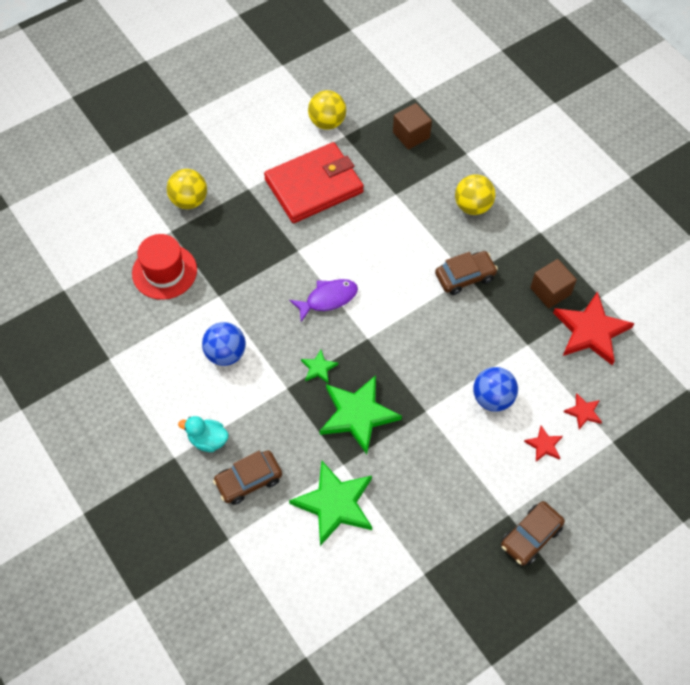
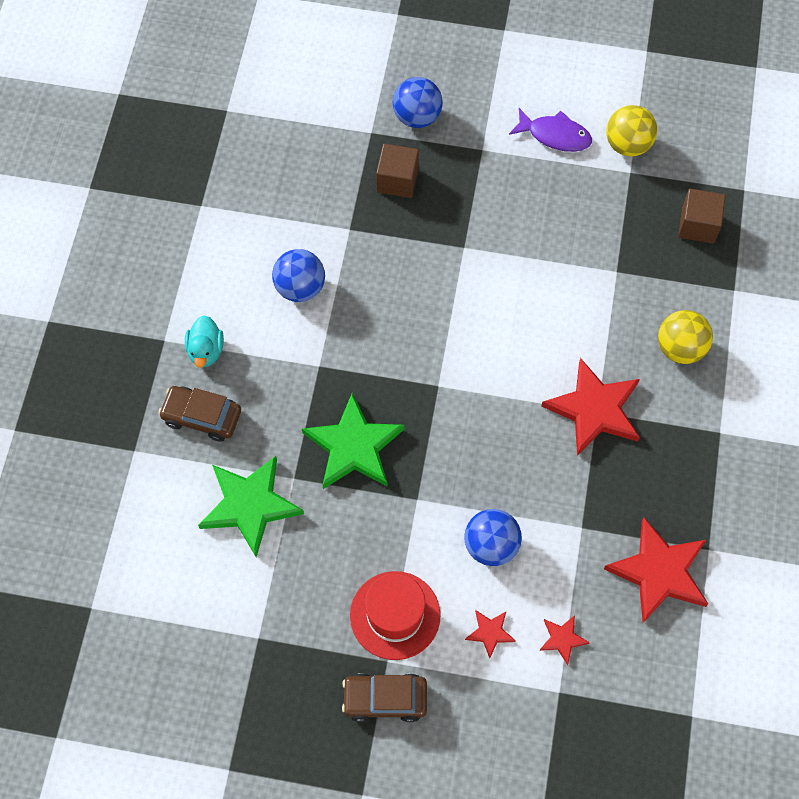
camera: 45 degrees right, 5 degrees up
(164, 271) = (326, 166): red hat -> red hat (395, 615)
(189, 200) = (417, 117): yellow ball -> blue ball
(208, 440) = (206, 350): turquoise duck -> turquoise duck turned 150 degrees counterclockwise
(314, 186) = (546, 197): red wallet -> none
(318, 368) = (365, 373): green star -> none
(328, 299) = (442, 317): purple fish -> purple fish (555, 135)
(465, 276) = (594, 409): brown car -> red star
(550, 291) = (663, 498): brown cube -> brown cube (397, 180)

